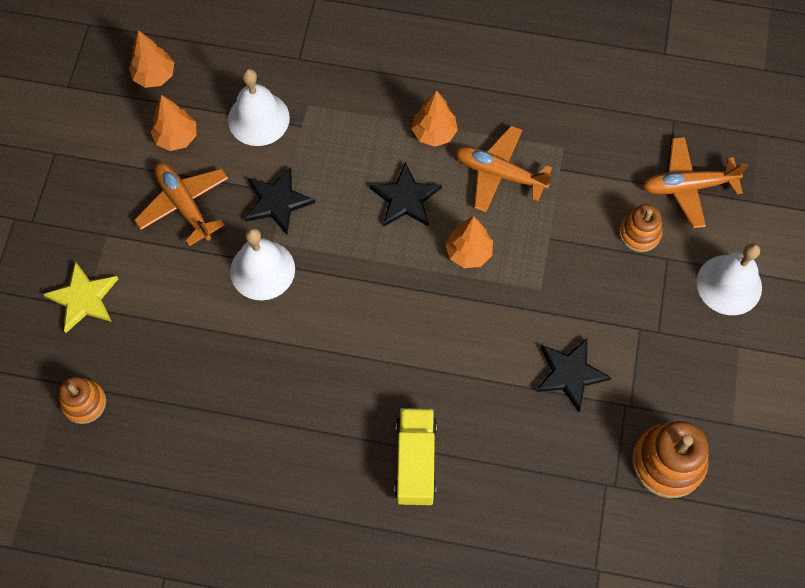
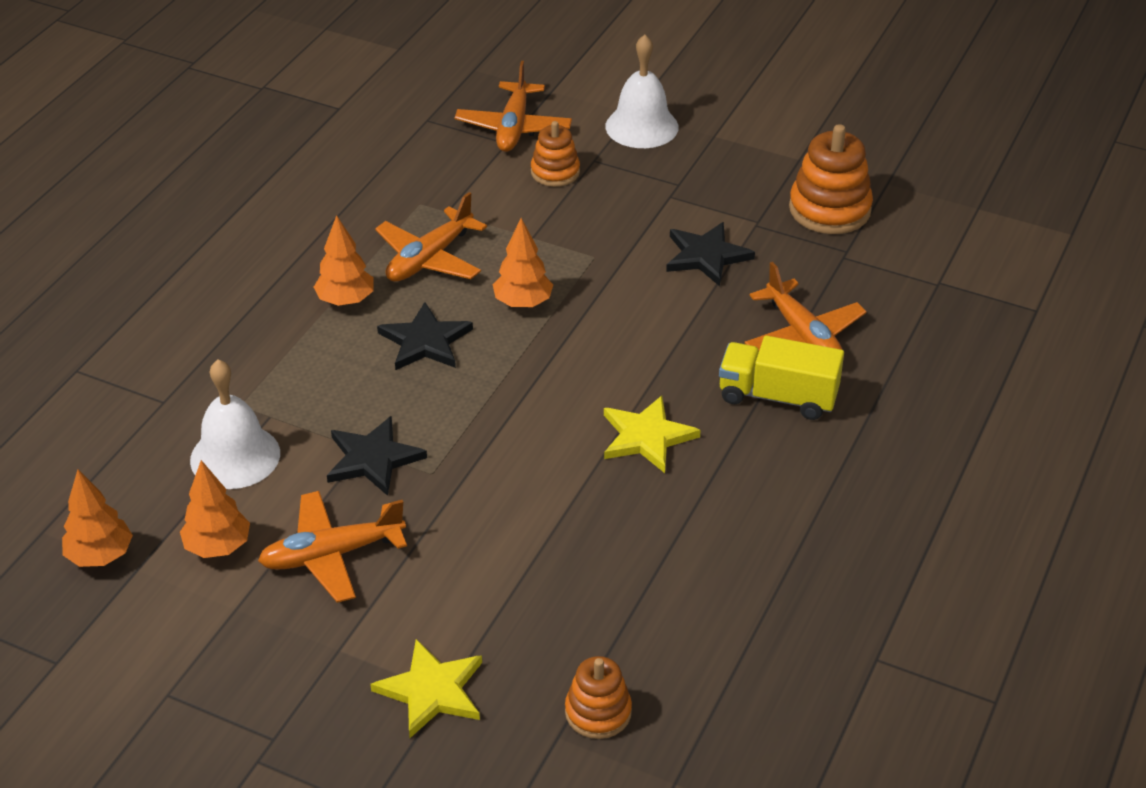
camera: 75 degrees left, 25 degrees down
(262, 270) = (468, 490): white bell -> none
(346, 375) = (647, 437): none -> yellow star
(493, 468) = (803, 336): none -> orange plane

